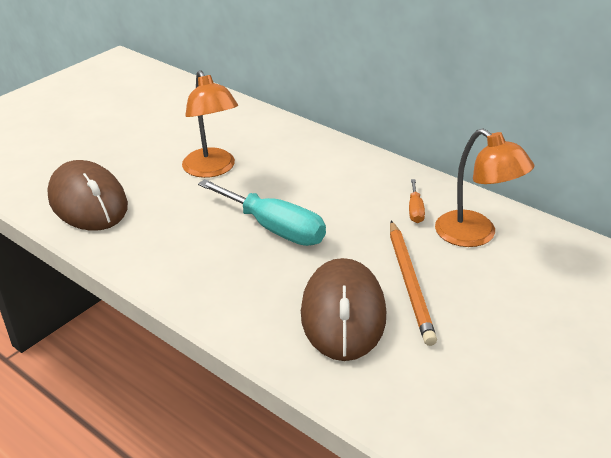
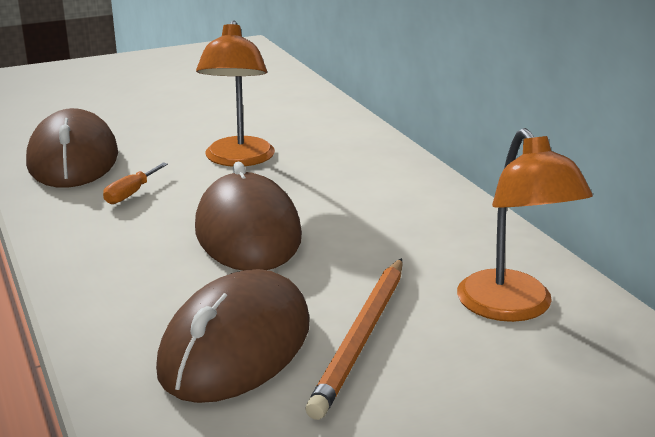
camera: 25 degrees right, 10 degrees down
(274, 228) = (248, 232): turquoise screwdriver -> brown mouse
(415, 210) = (452, 258): orange screwdriver -> orange screwdriver (131, 194)

